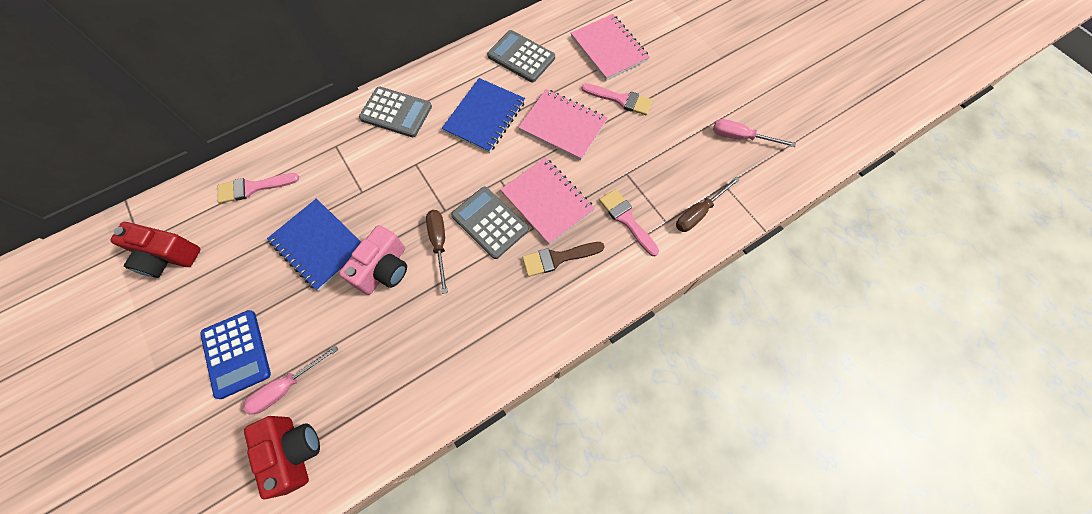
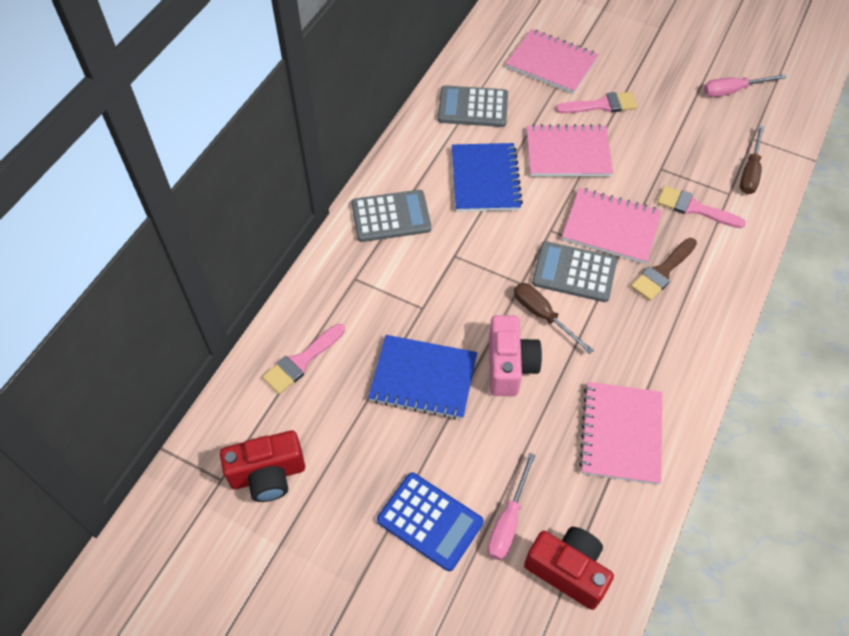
camera: 30 degrees left, 10 degrees down
(419, 370) = (621, 434): none -> pink notebook

